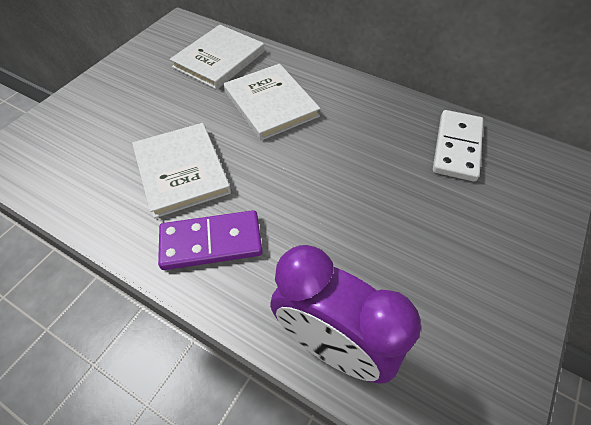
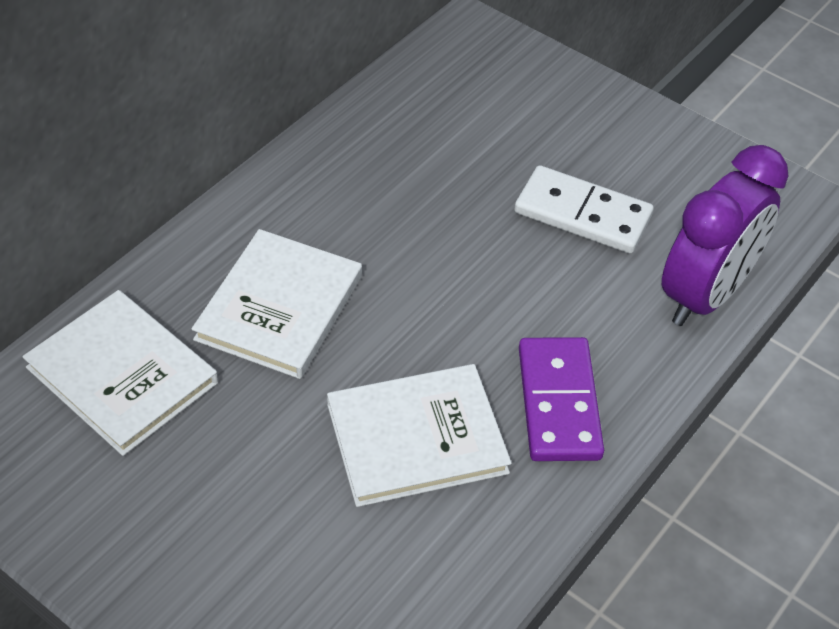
camera: 85 degrees left, 5 degrees down
(271, 104) = (279, 307): white book -> white book turned 45 degrees counterclockwise
(456, 147) = (425, 113): white domino -> white domino (582, 214)

